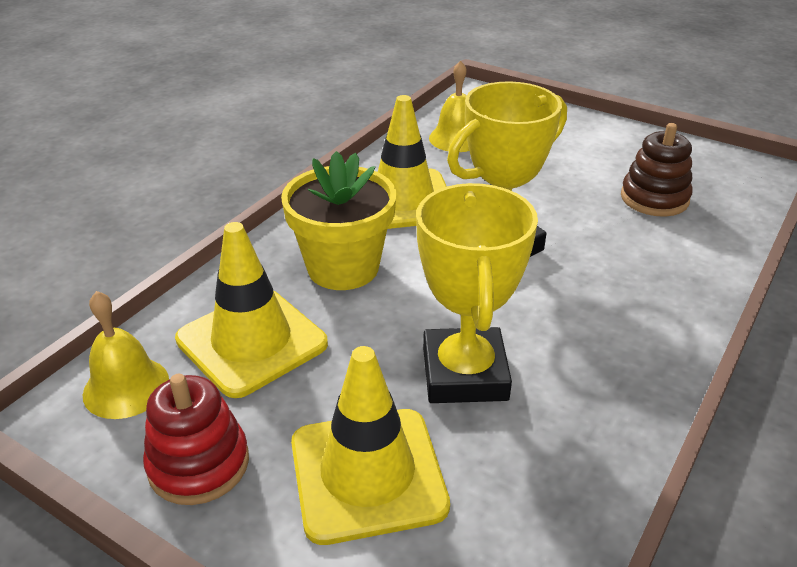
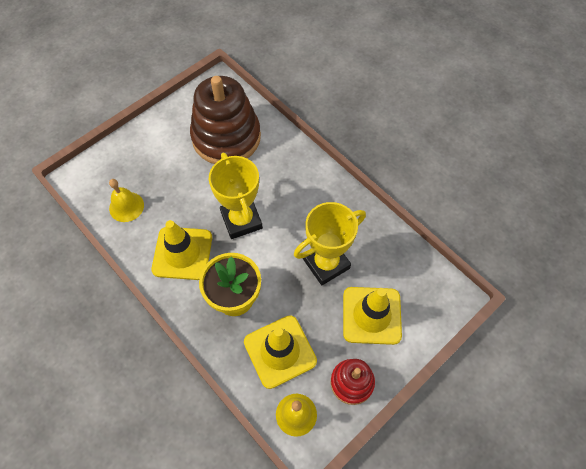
camera: 75 degrees left, 25 degrees up
(464, 374) = (326, 263): yellow trophy -> yellow trophy turned 45 degrees counterclockwise
(654, 198) = (226, 137): brown stacking toy -> brown stacking toy, size x1.96

